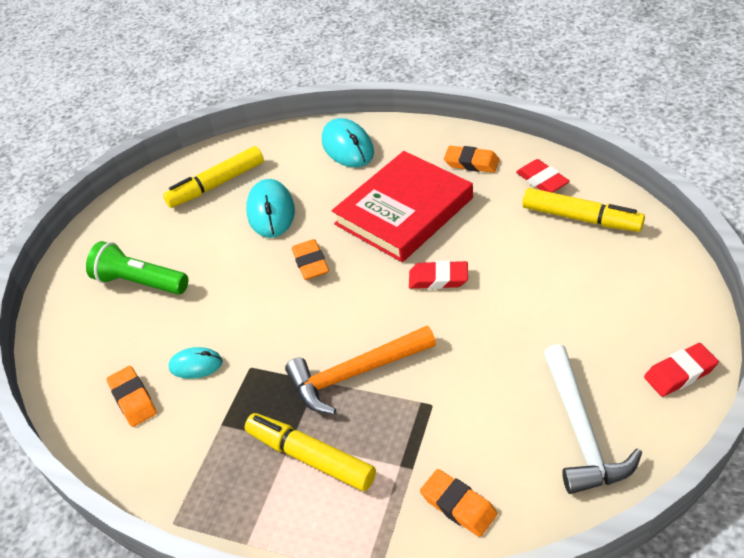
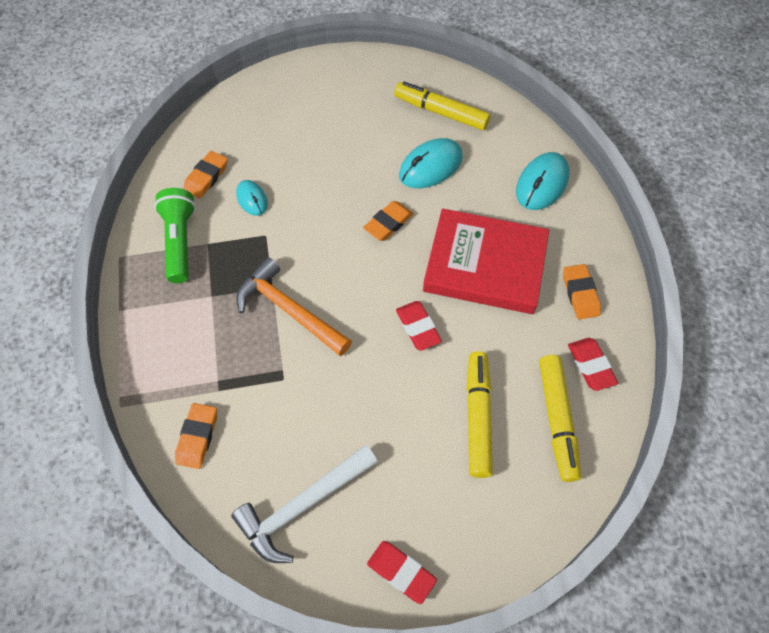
camera: 55 degrees right, 15 degrees up
(140, 282) = (312, 120): green flashlight -> green flashlight (180, 241)
(310, 457) = (201, 316): yellow marker -> yellow marker (477, 417)
(542, 180) = (590, 366): red eraser -> red eraser turned 45 degrees counterclockwise

